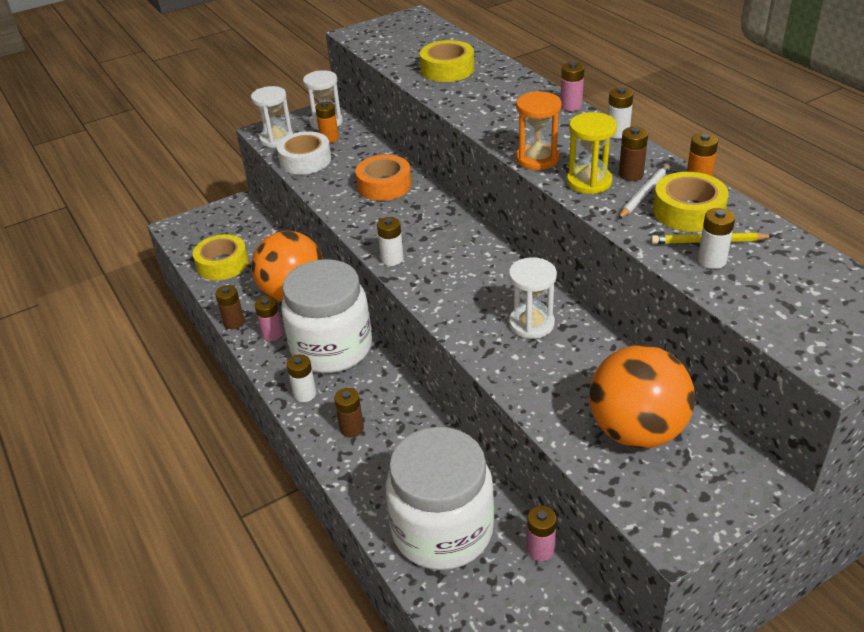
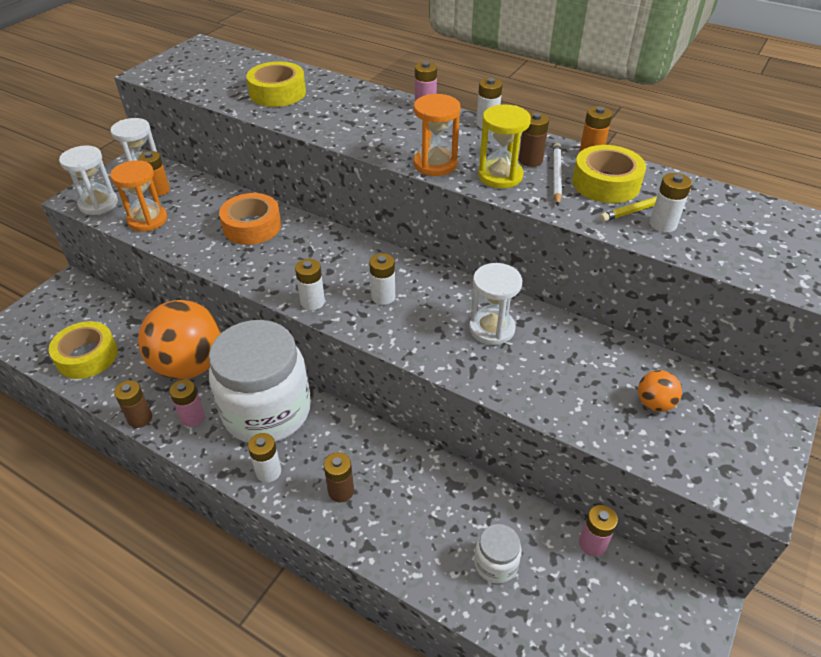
camera: 30 degrees left, 5 degrees up
(305, 160) = (147, 220): white tape -> orange hourglass
(442, 530) = (495, 563): white jar -> white jar, size x0.42
(454, 271) = (383, 296): none -> white battery
(636, 431) = (654, 403): orange ball -> orange ball, size x0.42

